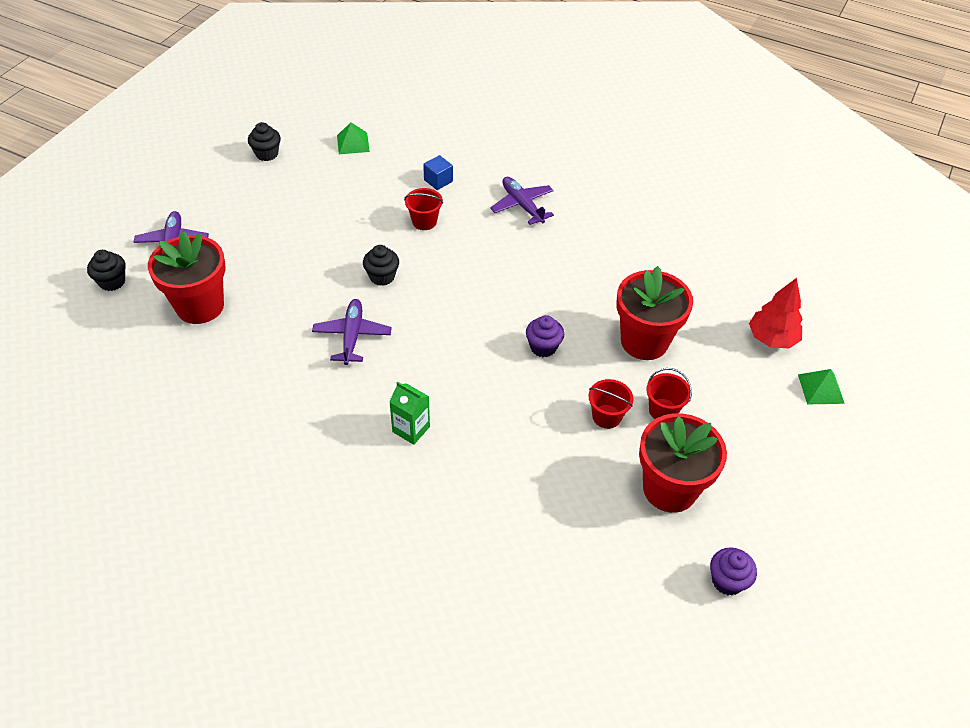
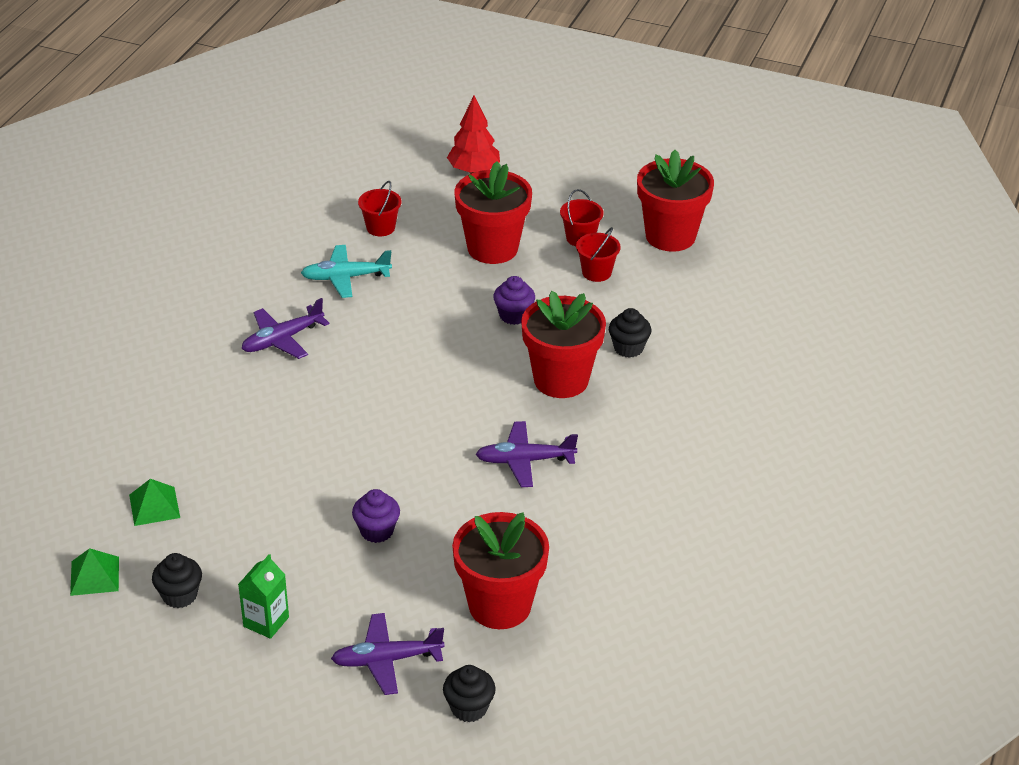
camera: 95 degrees left, 10 degrees down
(382, 276) = (423, 447): black cupcake -> black cupcake (628, 348)
(411, 429) = (646, 401): green carton -> green carton (266, 622)
(424, 221) = (319, 420): red bucket -> red bucket (380, 227)
(438, 181) = (237, 414): blue cube -> none
(450, 371) = (561, 380): none -> red flower pot
(601, 243) = (345, 277): none -> turquoise plane
(727, 581) = (753, 209): purple cupcake -> purple cupcake (377, 531)
(821, 388) = (532, 147): green pyramid -> green pyramid (94, 576)

